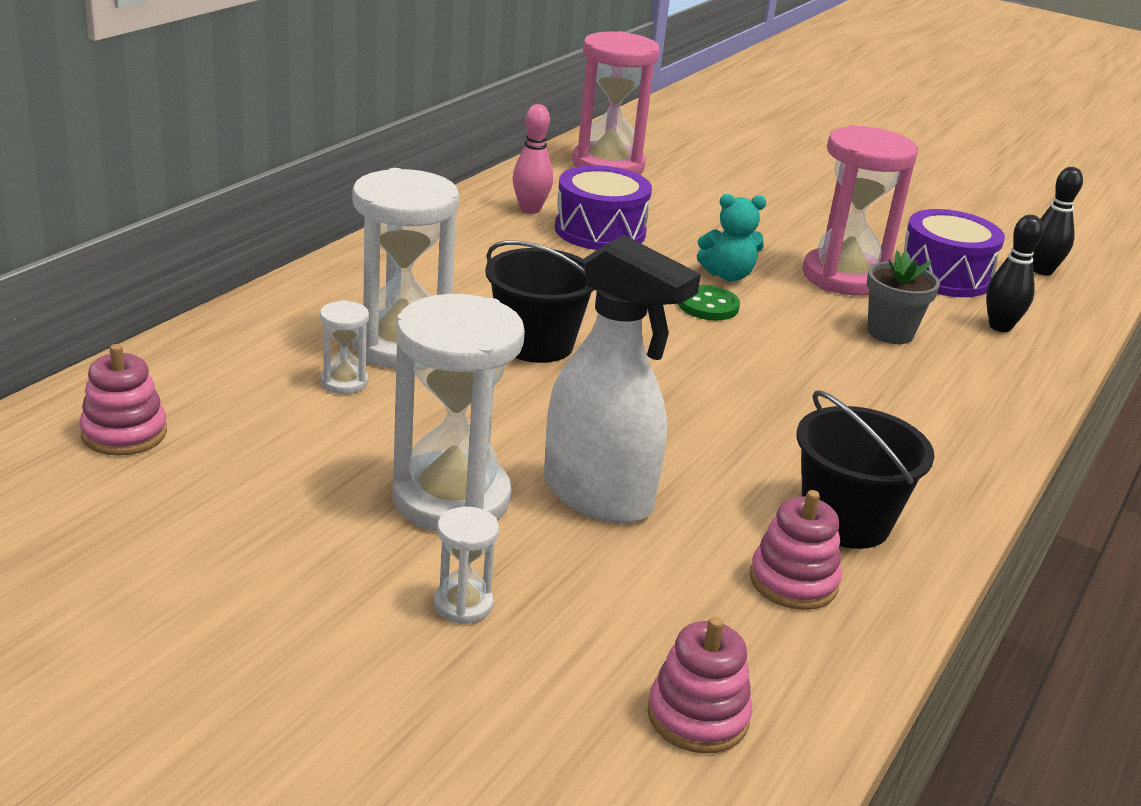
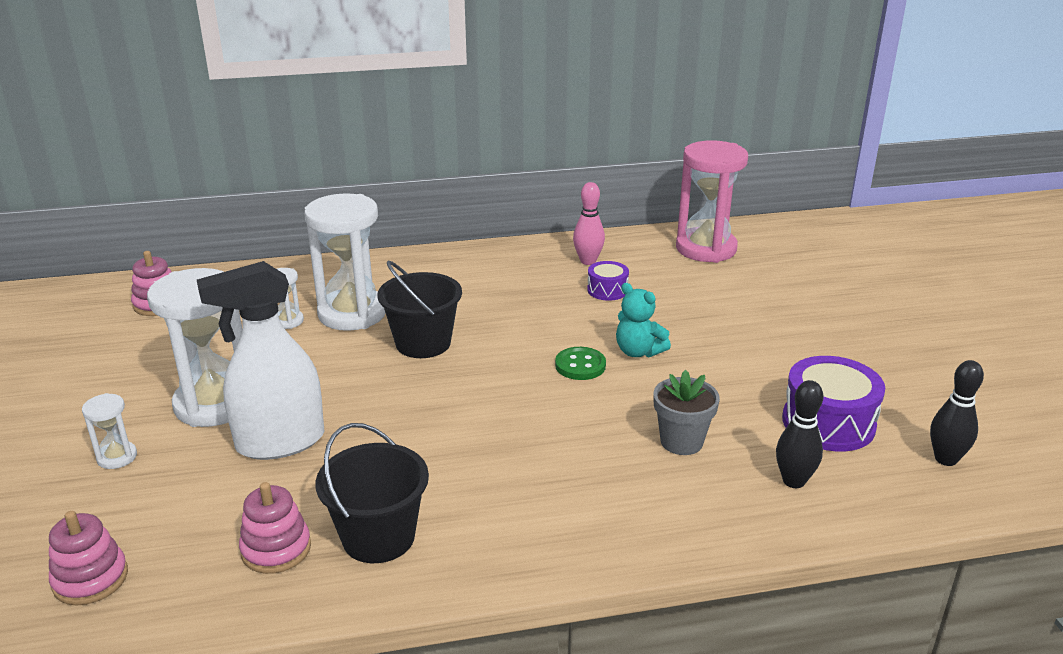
camera: 50 degrees right, 0 degrees up
(598, 497) = (280, 442): white spray bottle -> white spray bottle turned 75 degrees clockwise
(600, 231) = (607, 290): purple drum -> purple drum, size x0.55
(843, 277) = (730, 388): pink hourglass -> none

